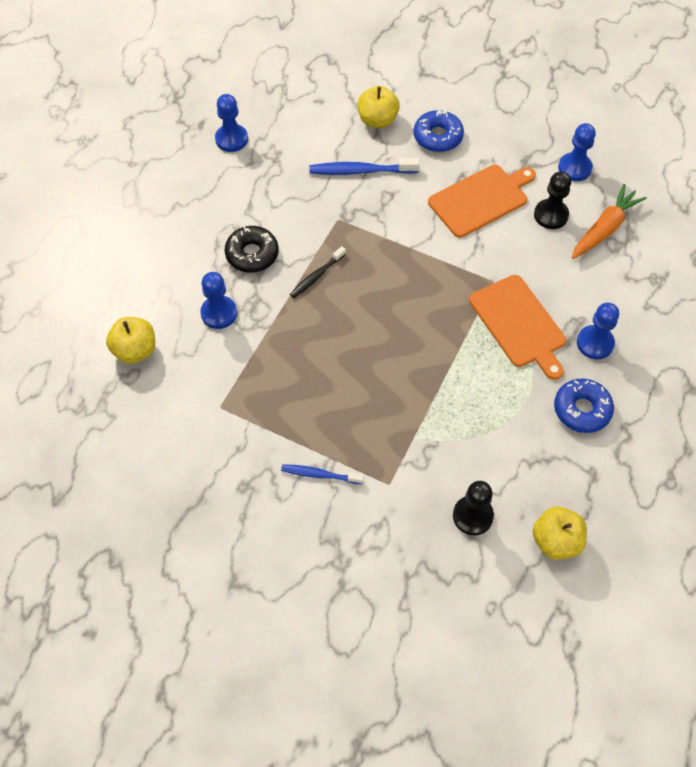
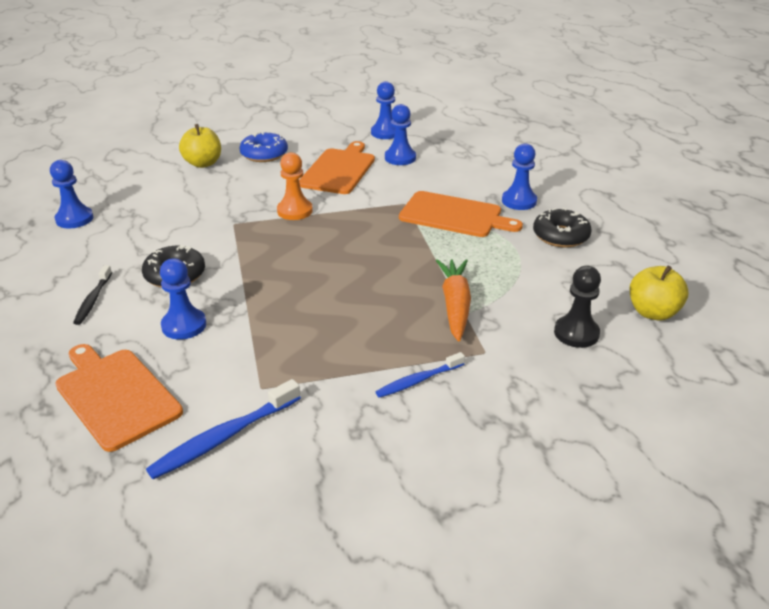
camera: 40 degrees left, 25 degrees down
(135, 350) = (116, 395): yellow apple -> orange cutting board
(317, 276) = (254, 261): black toothbrush -> black toothbrush (93, 300)
(361, 171) = (222, 192): blue toothbrush -> blue toothbrush (224, 437)
(396, 233) = (295, 211): none -> orange pawn
(551, 215) = (400, 158): black pawn -> blue pawn
(582, 410) = (560, 236): blue donut -> black donut
(604, 228) = (445, 150): orange carrot -> orange carrot (455, 305)

